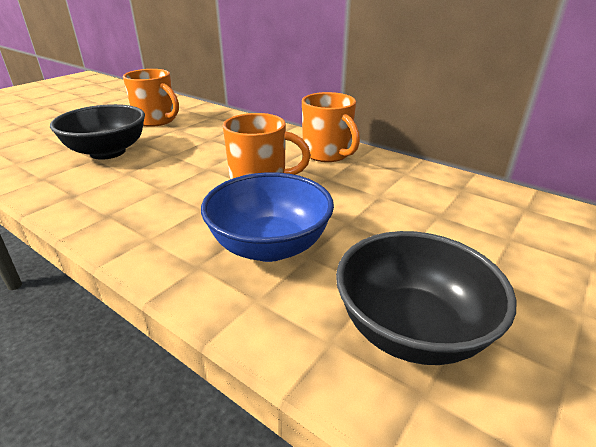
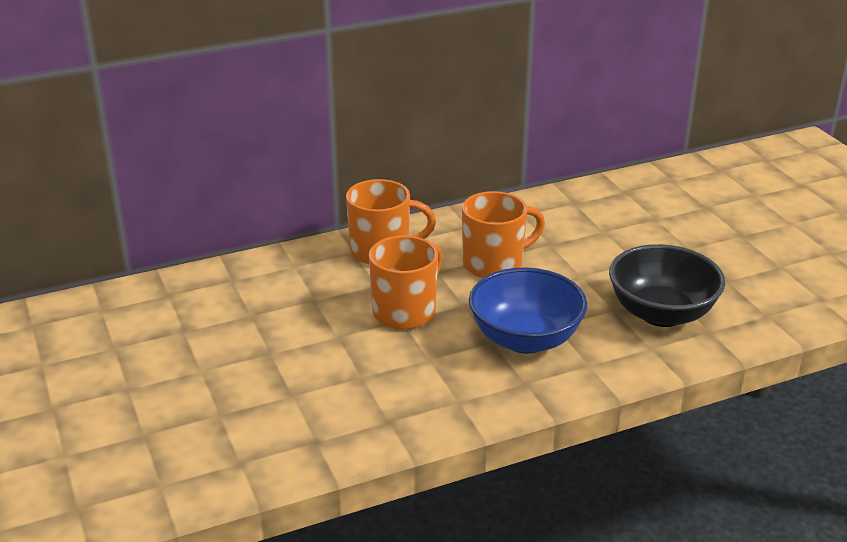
camera: 60 degrees left, 0 degrees up
(108, 152) = (206, 401): black bowl -> none
(156, 120) = (125, 343): orange mug -> orange mug (495, 264)

